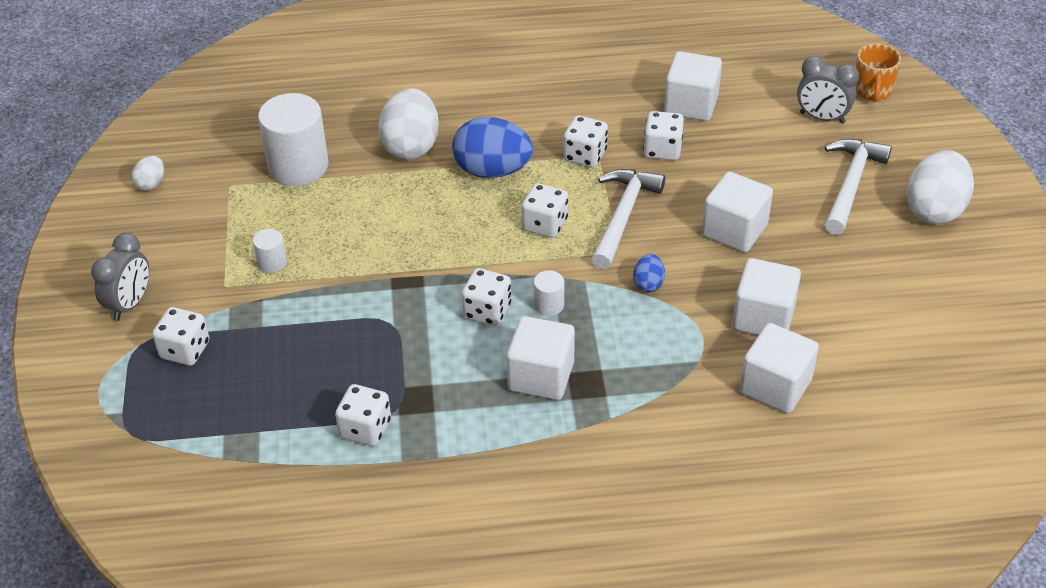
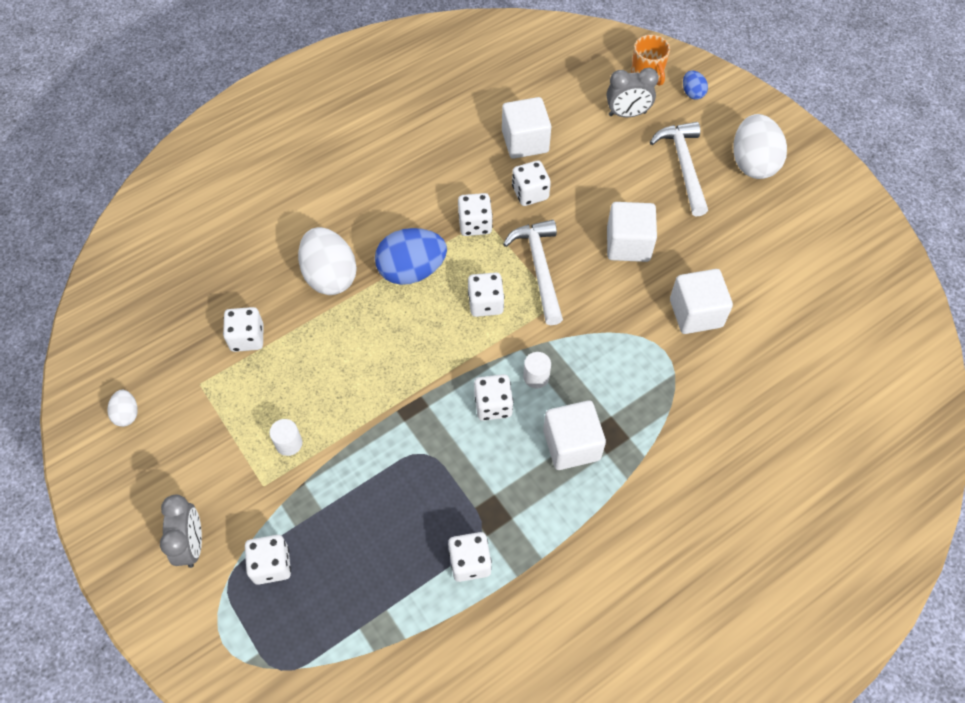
camera: 30 degrees left, 15 degrees up
(298, 166) = (247, 338): white cylinder -> white dice
(648, 284) = (597, 322): blue egg -> blue egg (692, 93)
(775, 386) = (740, 369): white cube -> none

